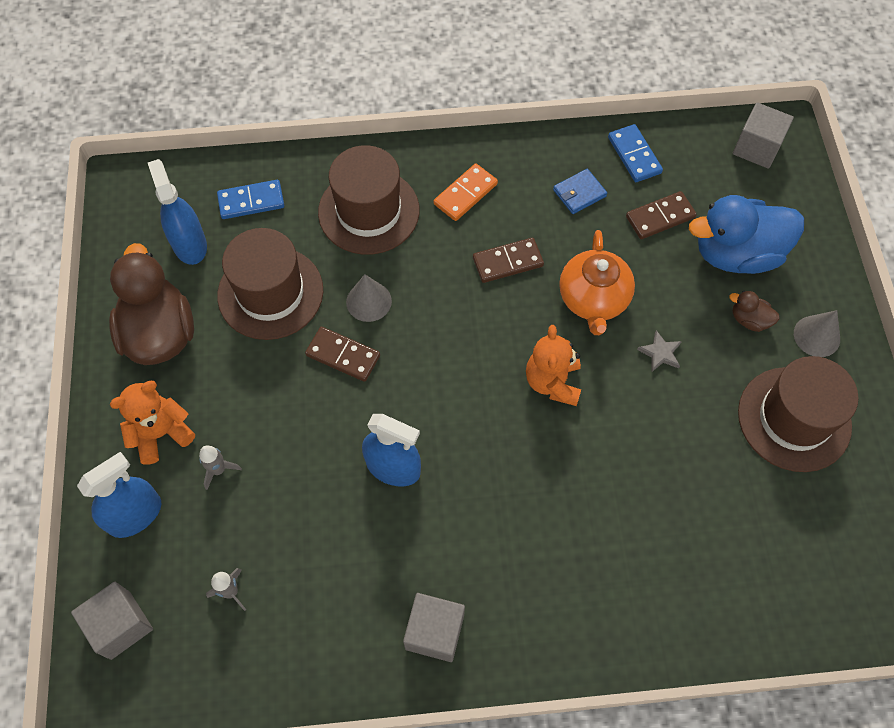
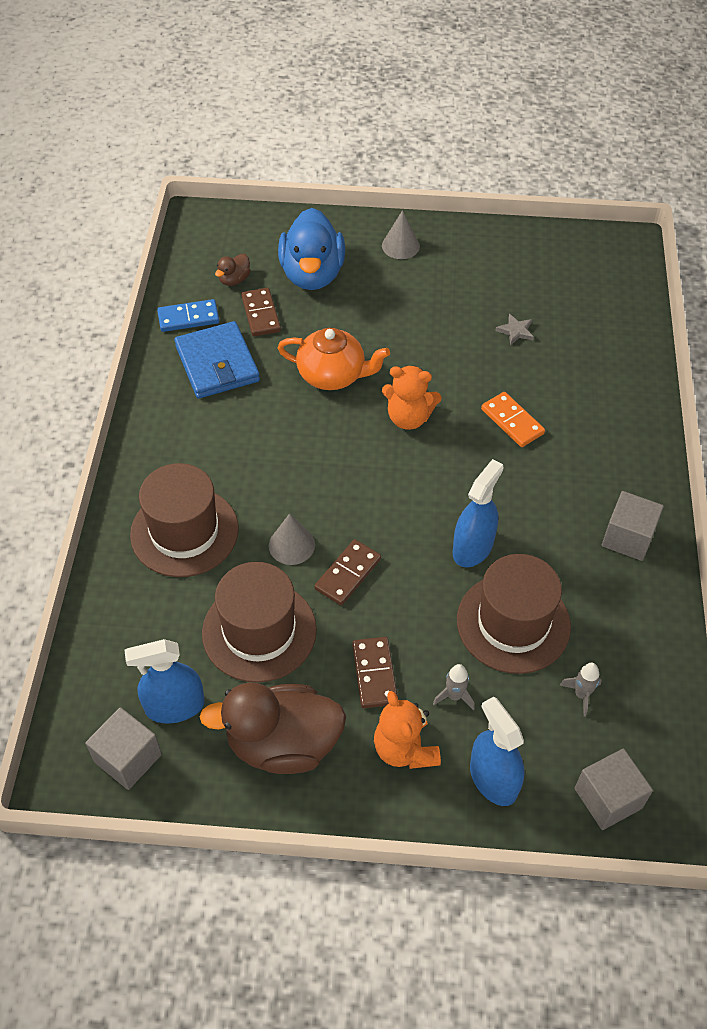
camera: 80 degrees left, 10 degrees down
(251, 201) = (136, 639): blue domino -> none
(465, 194) = (190, 449): orange domino -> orange domino (512, 421)
(508, 262) = (277, 429): brown domino -> brown domino (374, 674)
(579, 193) = (217, 364): blue wallet -> blue wallet, size x1.92
(660, 353) = (395, 341): grey star -> grey star (515, 331)
(749, 320) = (377, 281): brown duck -> brown duck (234, 280)
(757, 148) = (209, 238): grey cube -> grey cube (128, 758)
(794, 419) = (470, 275): brown hat -> brown hat (513, 623)

